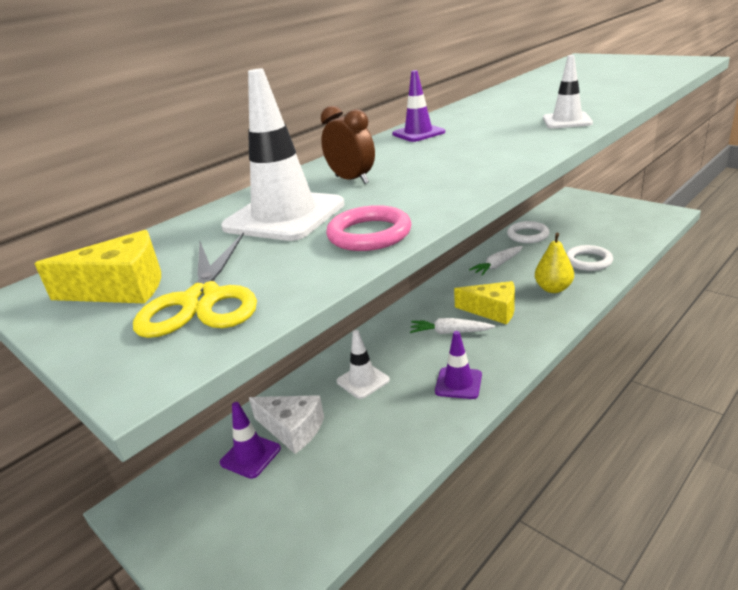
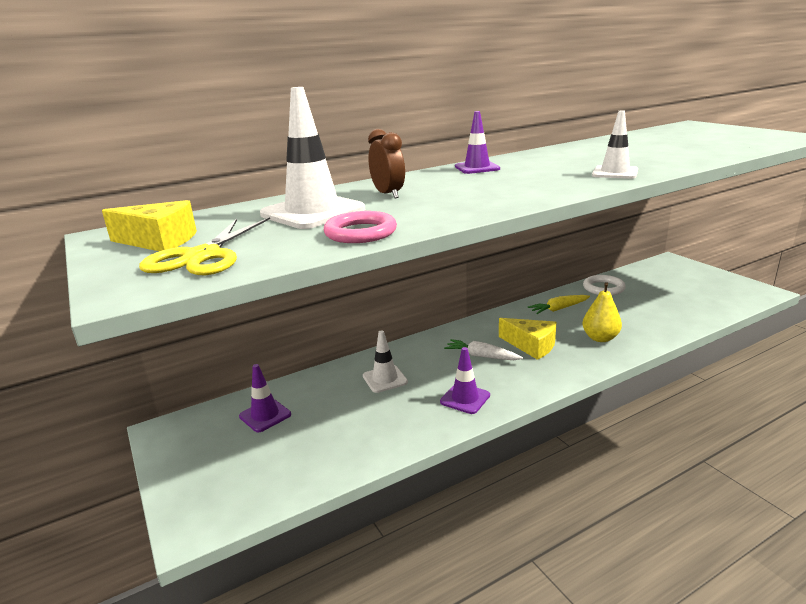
camera: 15 degrees right, 5 degrees down
(292, 429) = (308, 403): white cheese -> none
(497, 265) = (558, 309): white carrot -> yellow carrot
(588, 261) = (649, 320): white ring -> none

